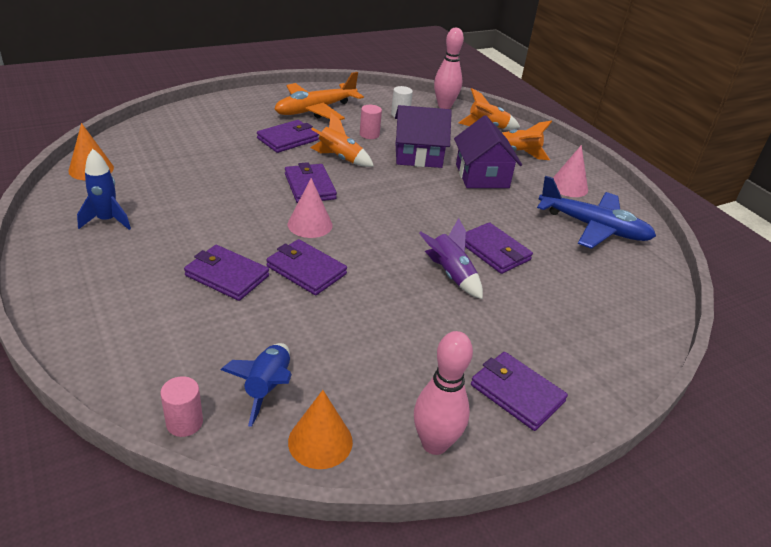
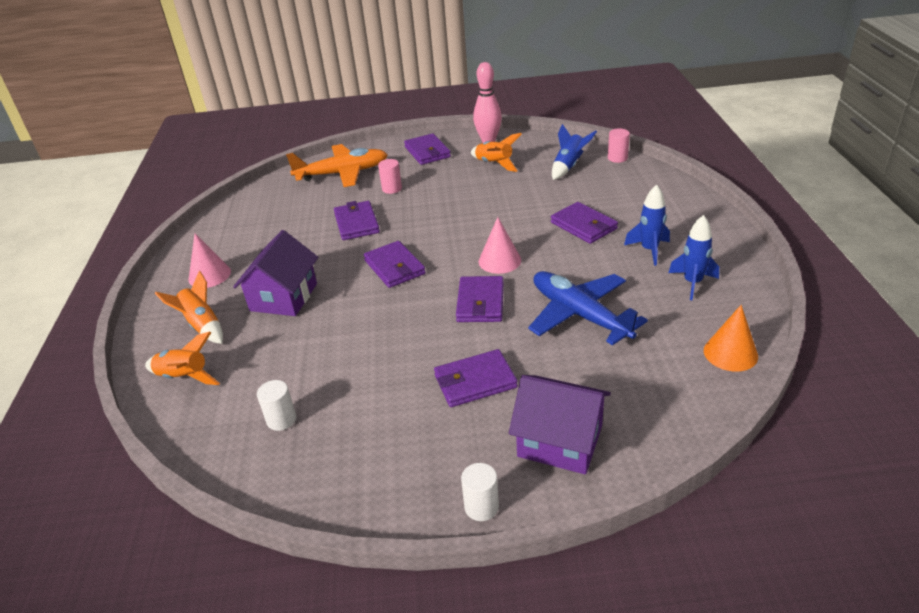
camera: 150 degrees left, 0 degrees up
(148, 251) = (649, 250): none -> blue rocket
(259, 95) = (481, 507): none -> white cylinder
(306, 270) = (519, 224): purple wallet -> purple wallet (394, 267)
(315, 110) = (404, 447): orange plane -> orange plane (342, 173)
(320, 441) = (546, 146): orange cone -> none
(339, 158) = (425, 340): orange rocket -> orange rocket (494, 164)
(369, 134) = (360, 379): pink cylinder -> pink cylinder (392, 188)
(418, 155) = (327, 334): purple house -> purple house (560, 441)
(444, 106) = (193, 434): pink bowling pin -> none
(450, 275) = (409, 210): purple rocket -> none
(593, 227) = (247, 233): blue plane -> blue plane (579, 315)

